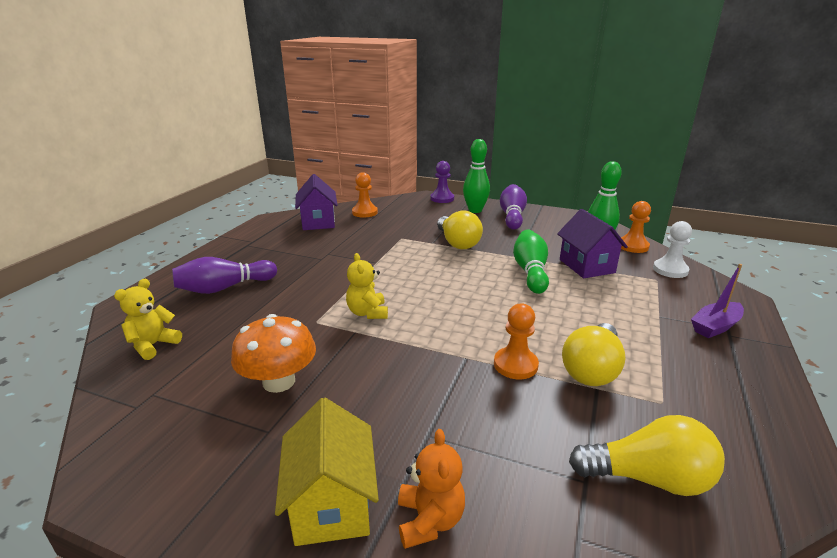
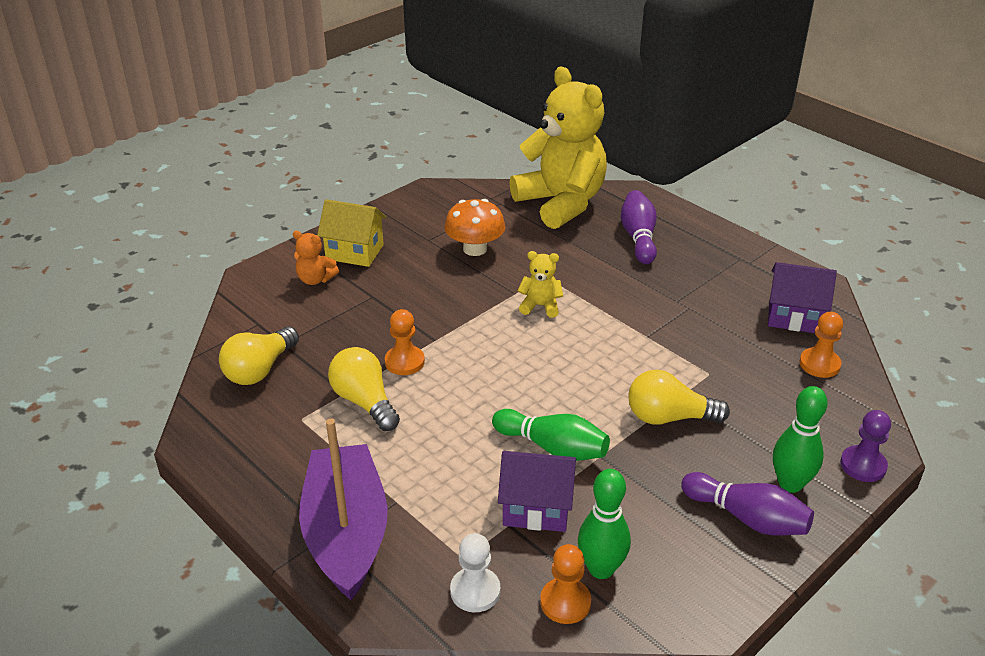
camera: 115 degrees right, 10 degrees up
(153, 345) = (561, 203): yellow teddy bear -> yellow teddy bear, size x2.49
(715, 326) = (346, 533): purple boat -> purple boat, size x2.13

